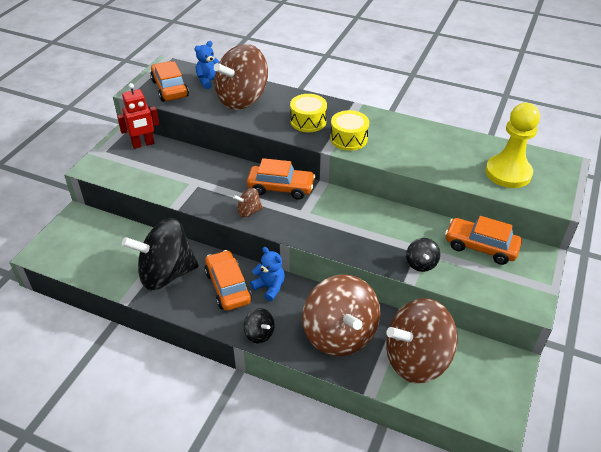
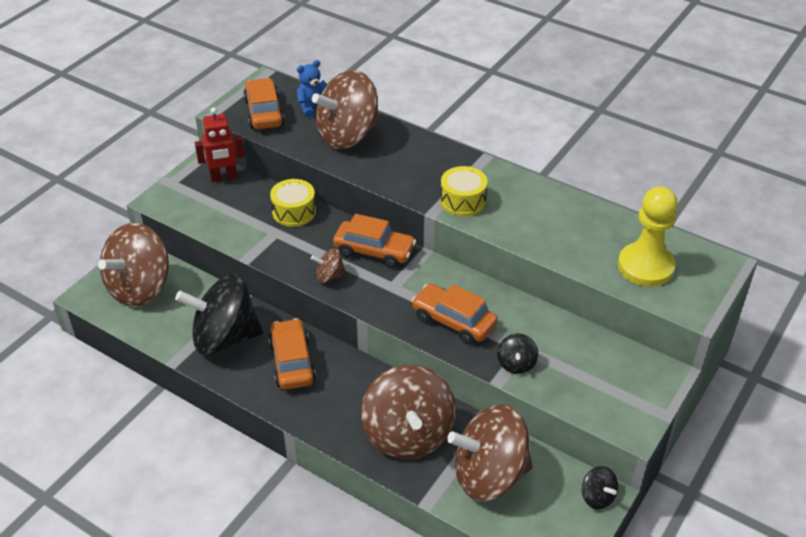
camera: 10 degrees right, 0 degrees up
(85, 241) = (140, 288): none -> brown spinning top
(259, 334) = (316, 421): black spinning top -> black spinning top (597, 497)
(269, 287) = (340, 369): blue teddy bear -> none
(308, 121) = (420, 173): yellow drum -> yellow drum (294, 212)
(480, 247) = (595, 353): orange car -> orange car (453, 321)

